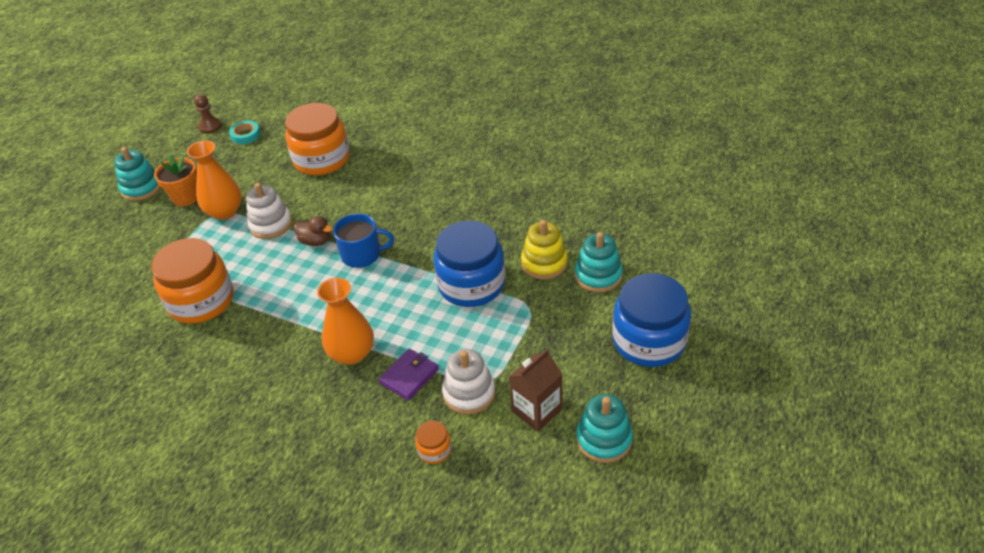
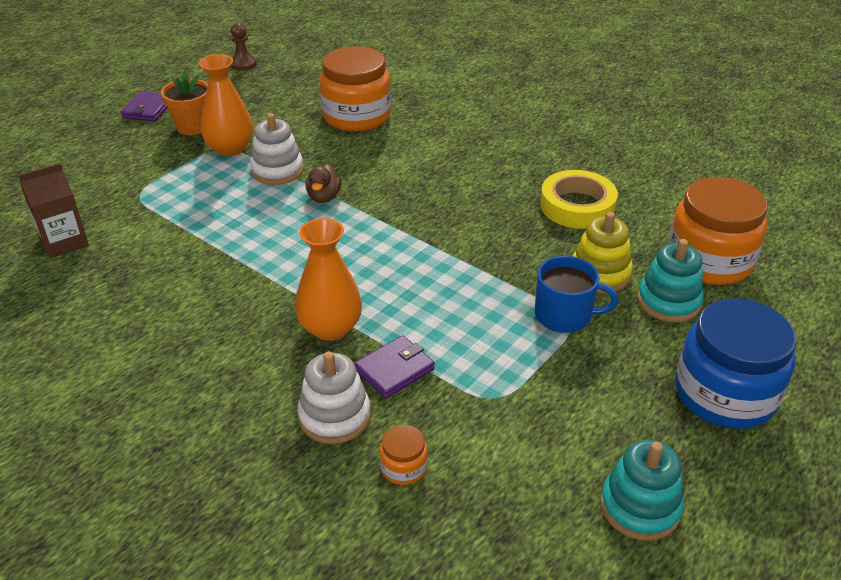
camera: 10 degrees right, 5 degrees down
(141, 188) = (148, 109): turquoise stacking toy -> purple wallet
(201, 301) = (171, 234): orange jar -> orange jar (709, 260)
(245, 135) = (278, 78): turquoise tape -> none
(315, 241) = (324, 197): brown duck -> brown duck turned 60 degrees clockwise
(362, 255) = (375, 221): blue mug -> blue mug (564, 315)
(469, 393) = (467, 406): white stacking toy -> white stacking toy (334, 416)
(471, 284) = (501, 279): blue jar -> none
(516, 207) = (577, 206): none -> yellow tape
(537, 410) = (553, 448): brown carton -> brown carton (64, 242)

